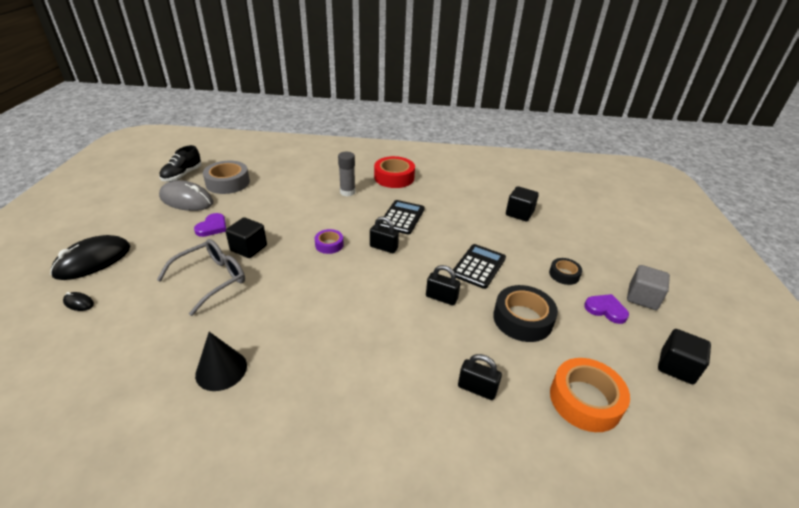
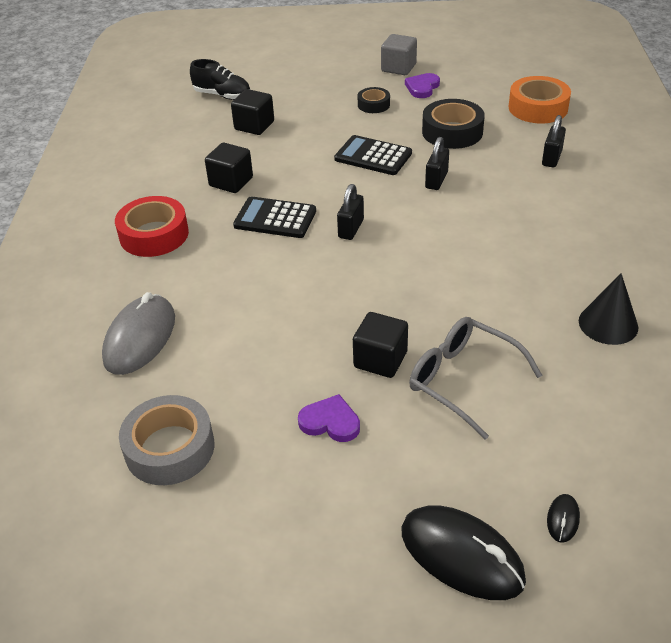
camera: 90 degrees left, 5 degrees up
(182, 175) = (133, 541): black shoe -> black shoe (222, 95)
(186, 200) = (241, 493): grey mouse -> grey mouse (140, 338)
(329, 245) = (354, 278): purple tape -> none
(347, 192) = (203, 280): grey glue stick -> none
(676, 367) = (483, 65): black cube -> black cube (231, 182)

